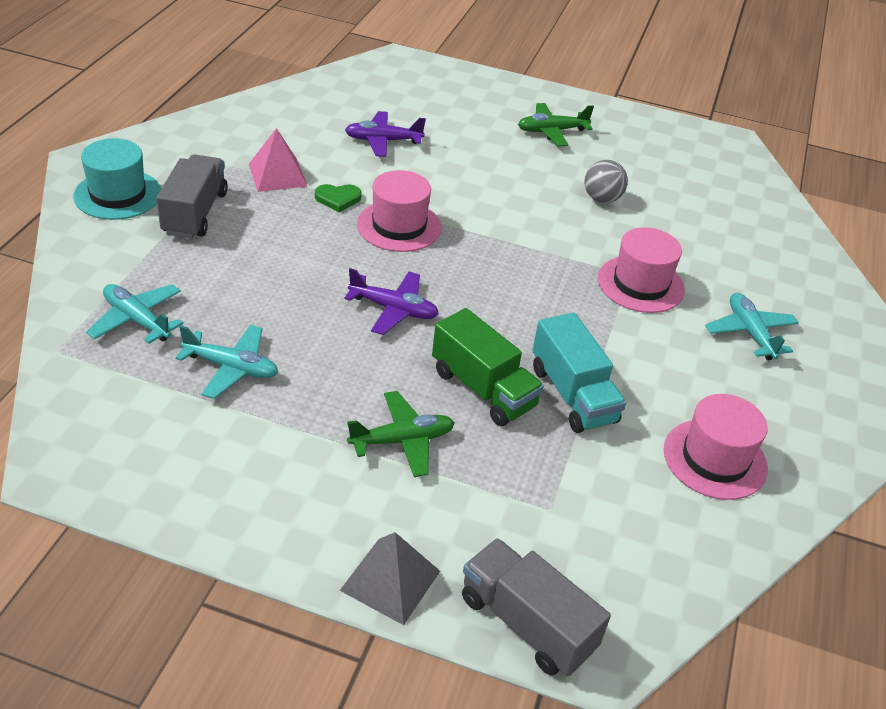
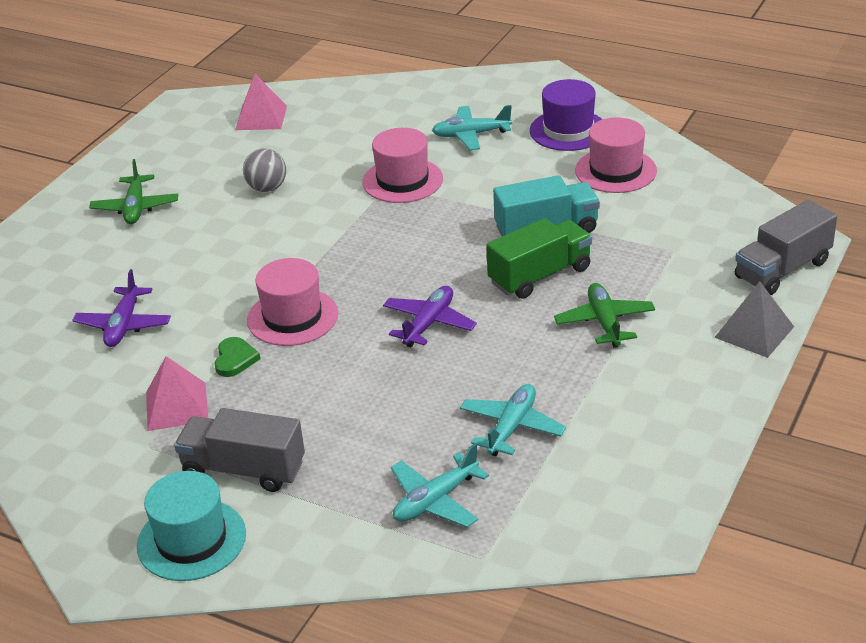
camera: 75 degrees left, 5 degrees down
(726, 187) = (261, 117): none -> pink pyramid
(793, 416) = (568, 130): none -> purple hat

